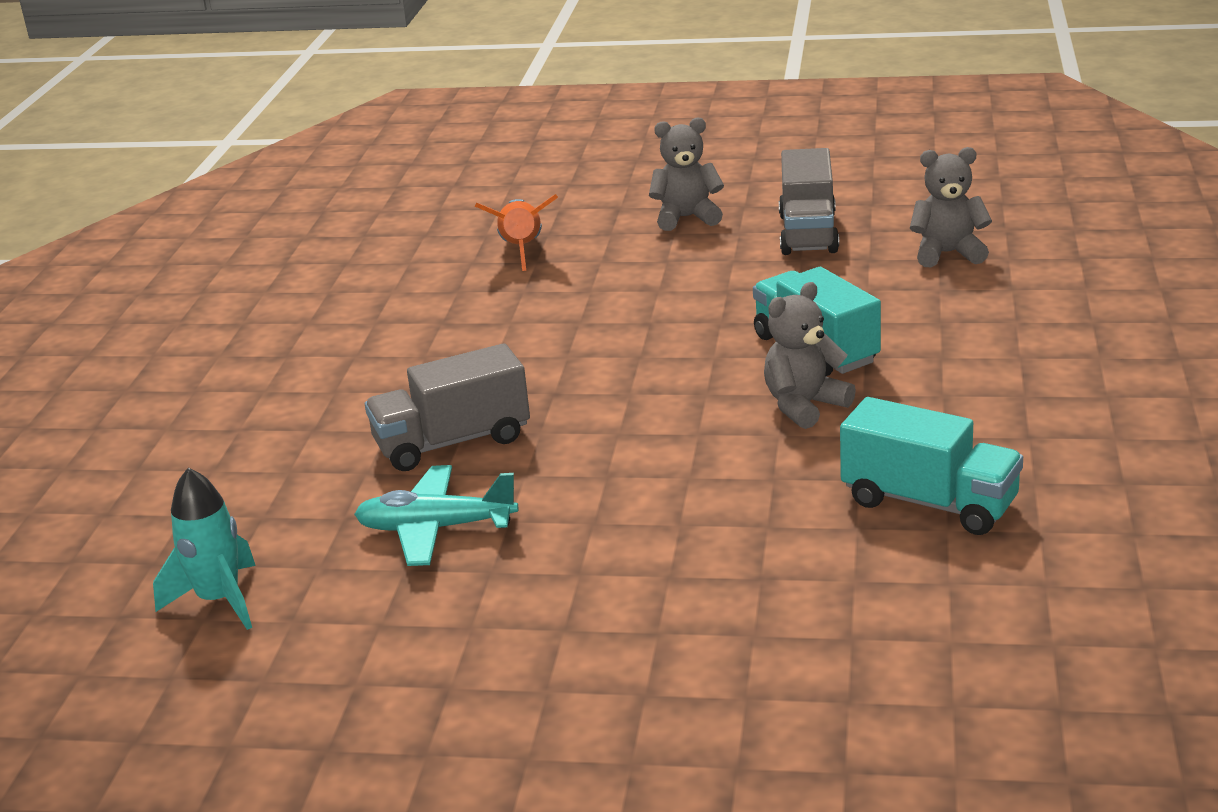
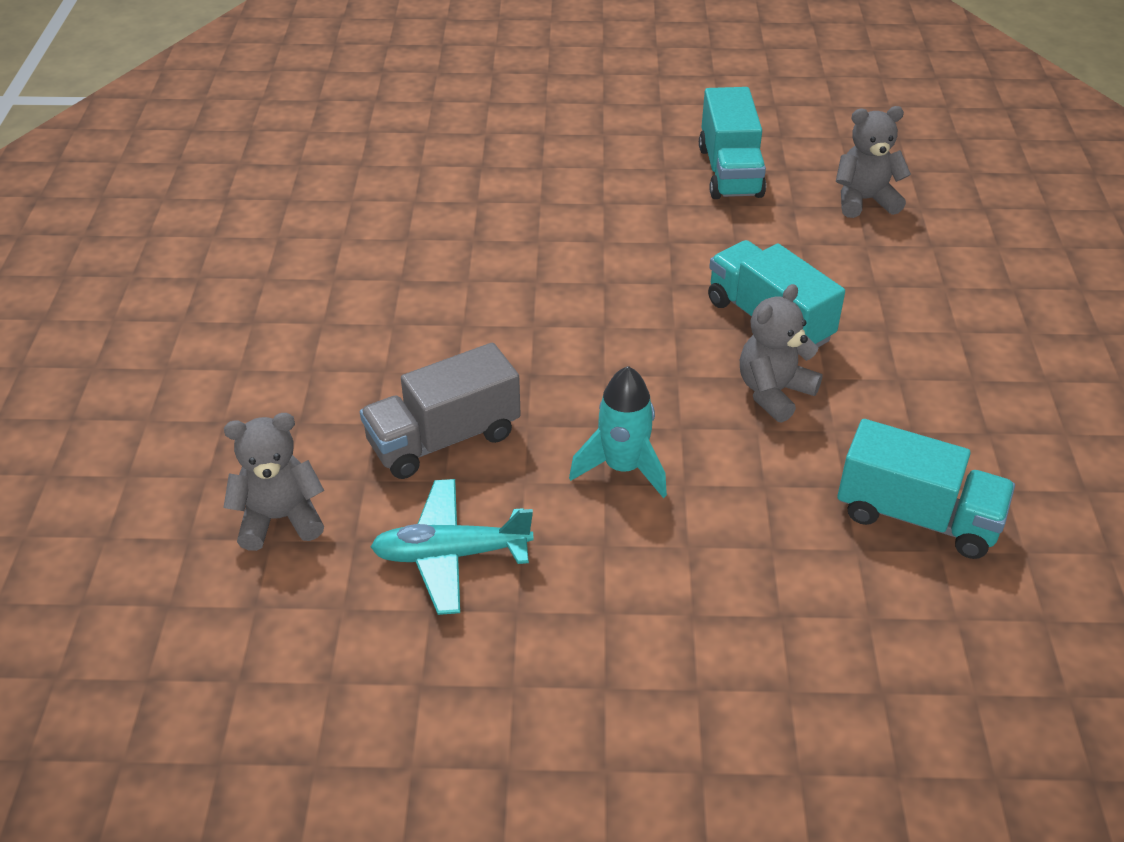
camera: 10 degrees left, 15 degrees up
(219, 600) = (249, 656): turquoise rocket -> turquoise rocket (623, 468)
(522, 250) = (460, 187): orange rocket -> none
(686, 218) = (611, 149): grey teddy bear -> grey teddy bear (280, 519)
(808, 233) = (730, 171): grey truck -> turquoise truck

